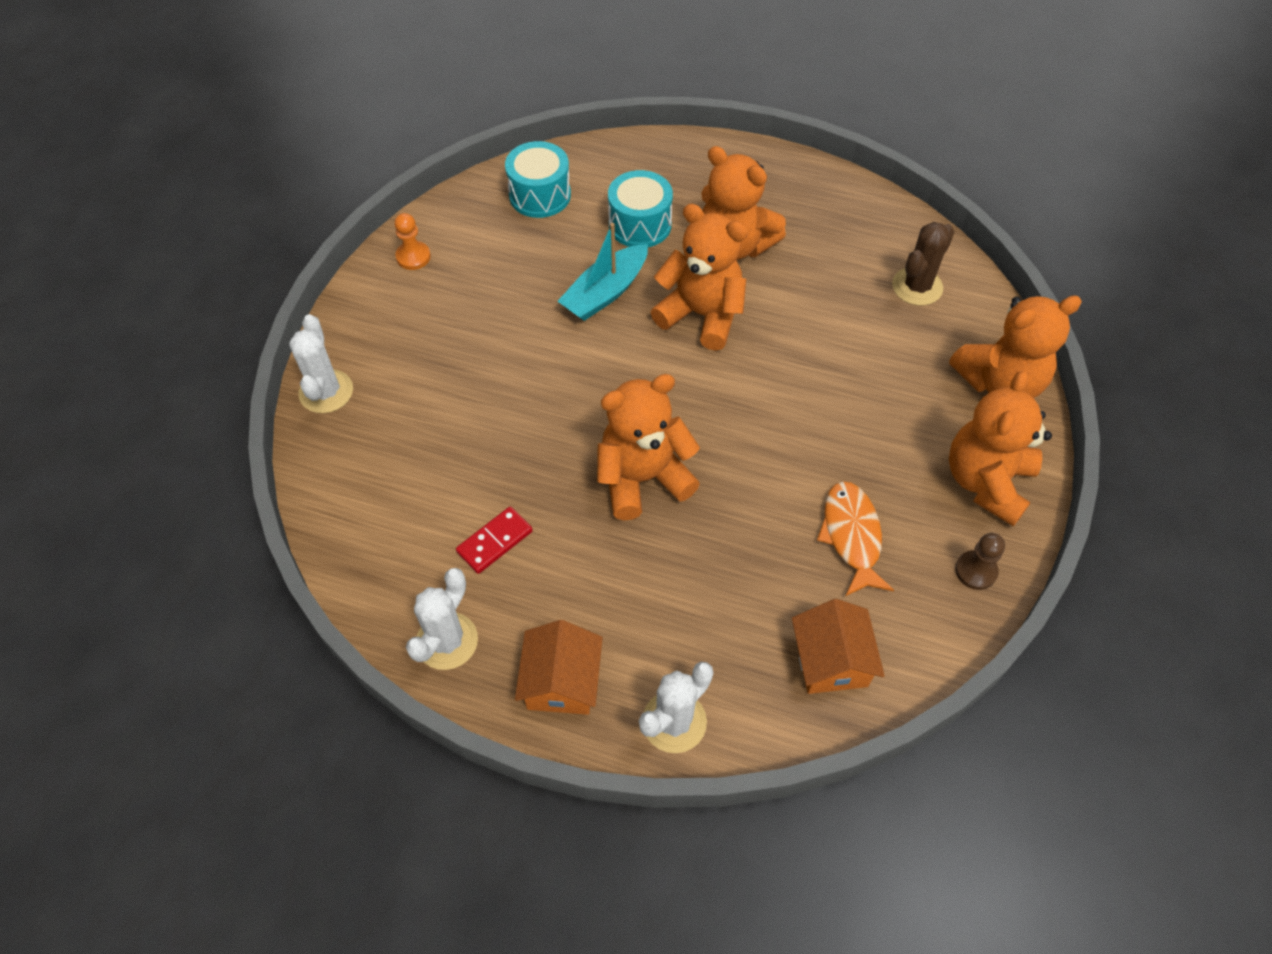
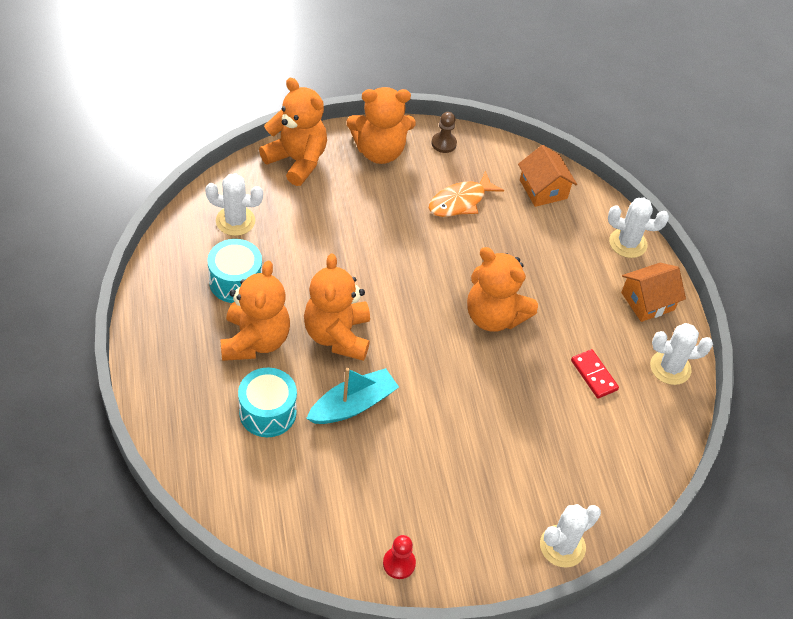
camera: 125 degrees left, 5 degrees down
(413, 257) = (399, 563): orange pawn -> red pawn
(494, 541) = (594, 375): red domino -> red domino turned 45 degrees clockwise
(540, 195) = (273, 502): turquoise drum -> turquoise drum (235, 281)
(605, 292) = (353, 405): turquoise boat -> turquoise boat turned 45 degrees counterclockwise
(831, 661) = (543, 189): orange house -> orange house turned 75 degrees counterclockwise
(917, 287) = (235, 221): brown cactus -> white cactus

